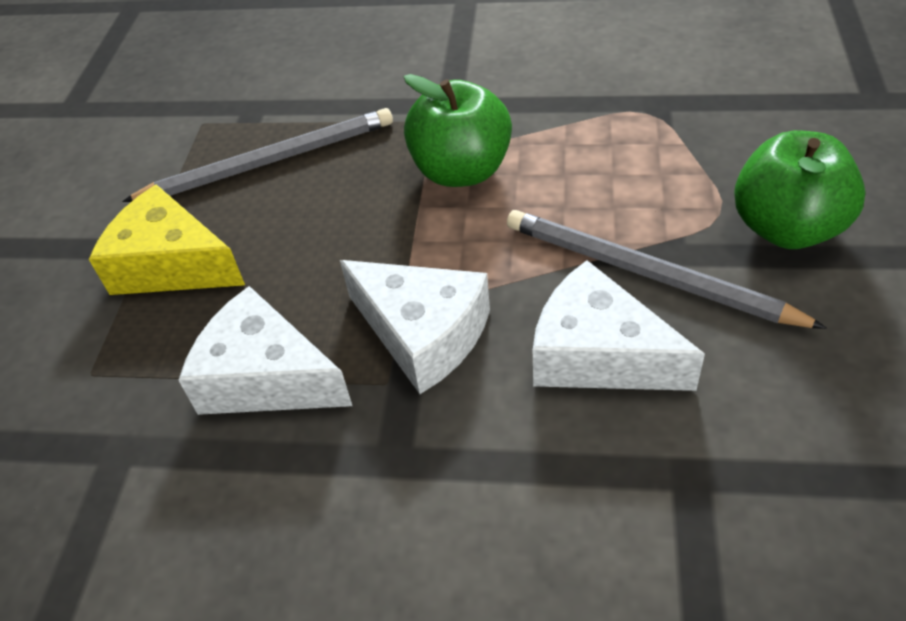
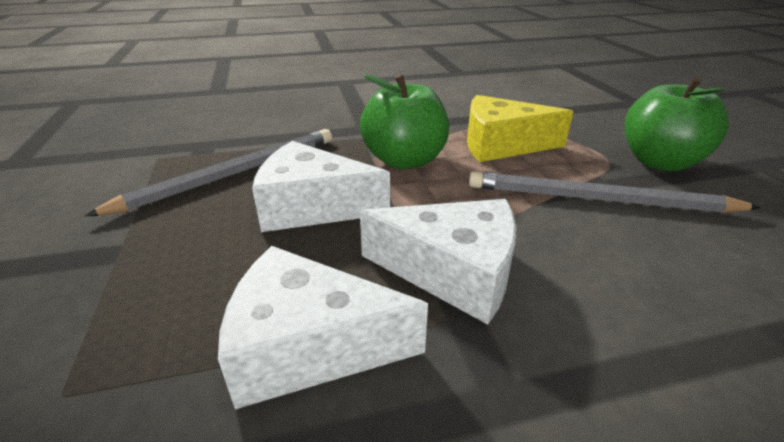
camera: 25 degrees left, 15 degrees down
(171, 264) = (154, 261): yellow cheese -> yellow cheese (501, 145)
(598, 354) = (617, 258): white cheese -> white cheese (312, 206)

